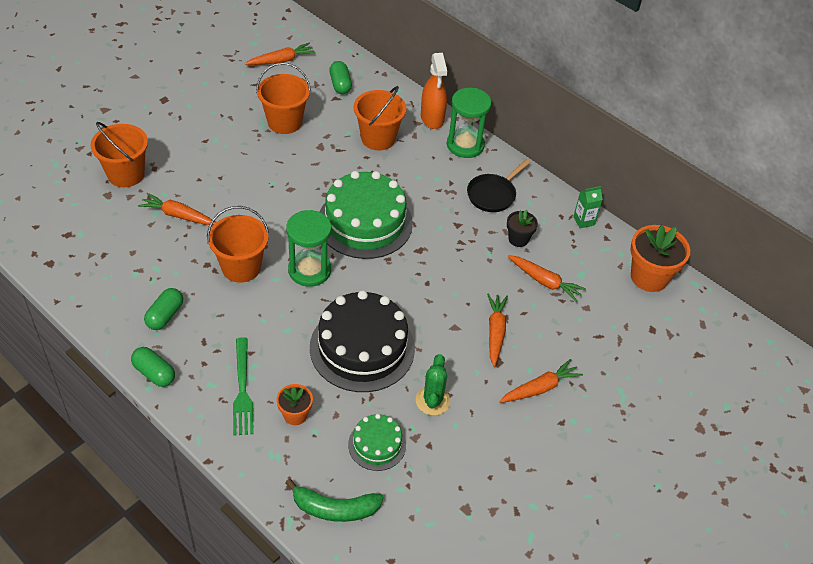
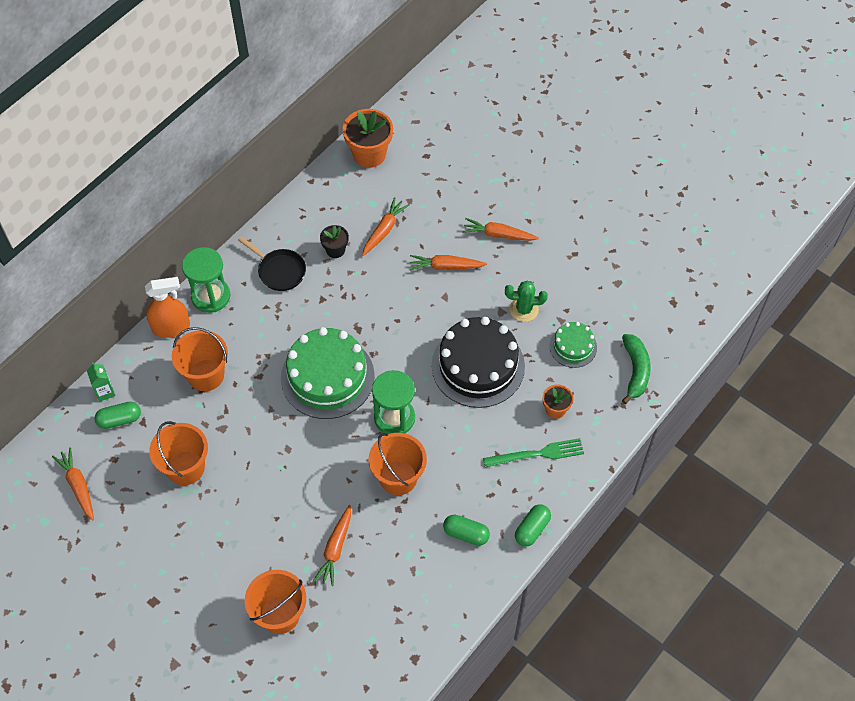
camera: 90 degrees left, 10 degrees up
(540, 388) = (498, 235): orange carrot -> orange carrot turned 45 degrees counterclockwise
(583, 221) = (307, 199): green carton -> green carton (105, 392)

